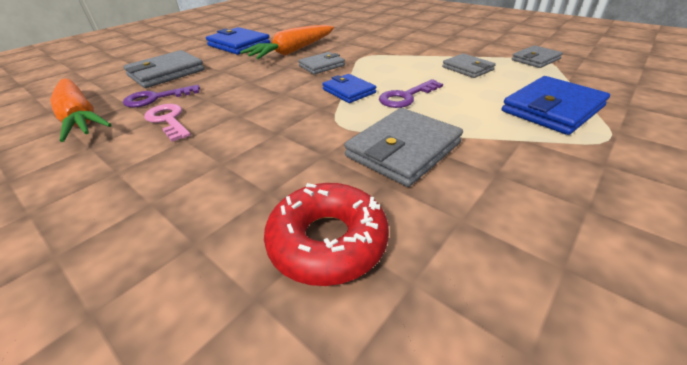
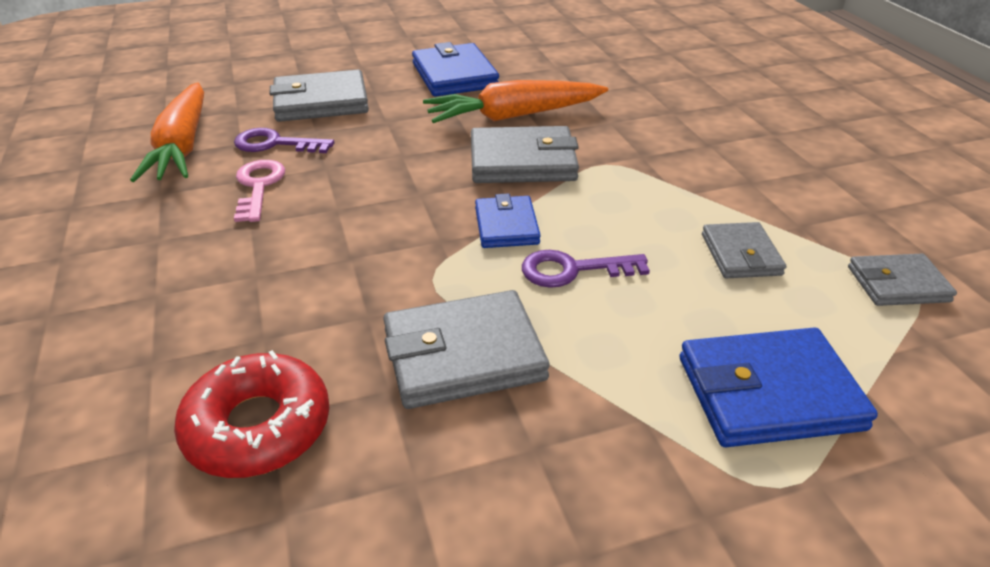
camera: 30 degrees right, 0 degrees up
(322, 66) = (522, 161): grey wallet -> grey wallet, size x1.63

